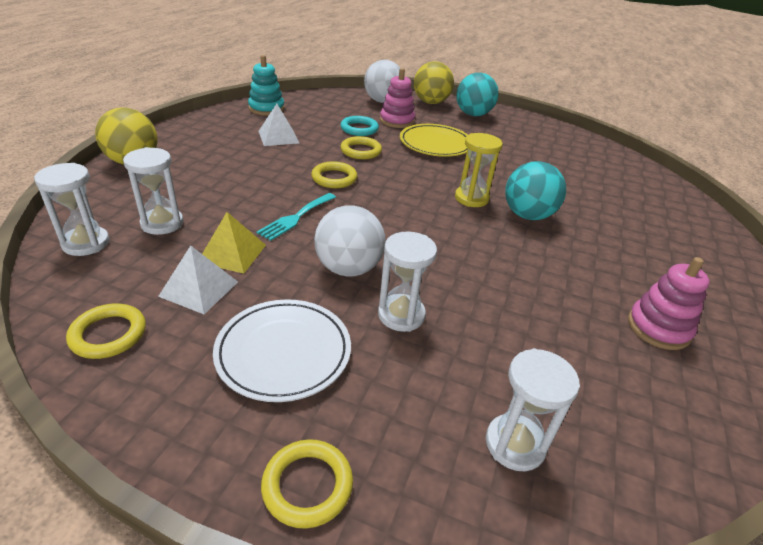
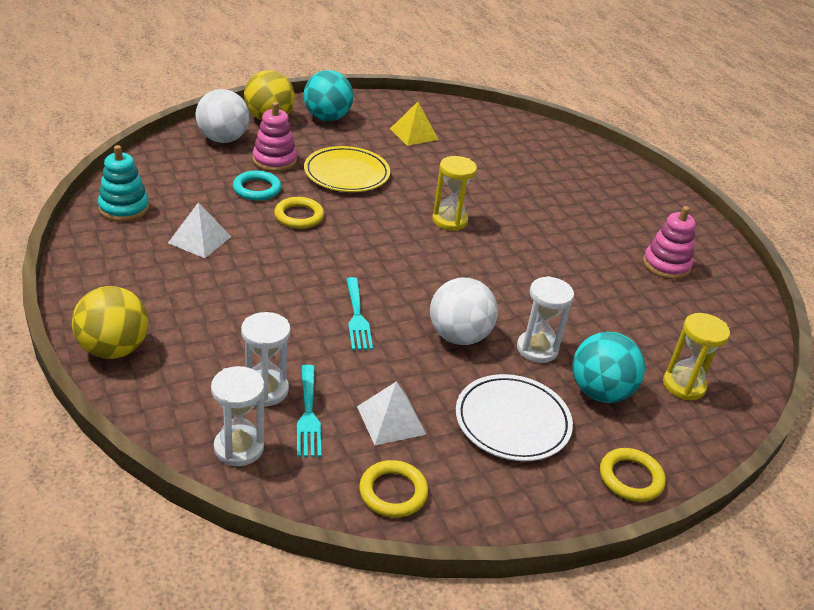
camera: 45 degrees left, 0 degrees up
(157, 251) = (308, 415): none -> turquoise fork
(232, 253) = (364, 378): yellow pyramid -> yellow pyramid (414, 134)
(334, 178) = (324, 260): yellow ring -> none
(515, 444) = (683, 385): white hourglass -> yellow hourglass
(527, 215) = (504, 215): turquoise ball -> turquoise ball (600, 392)

